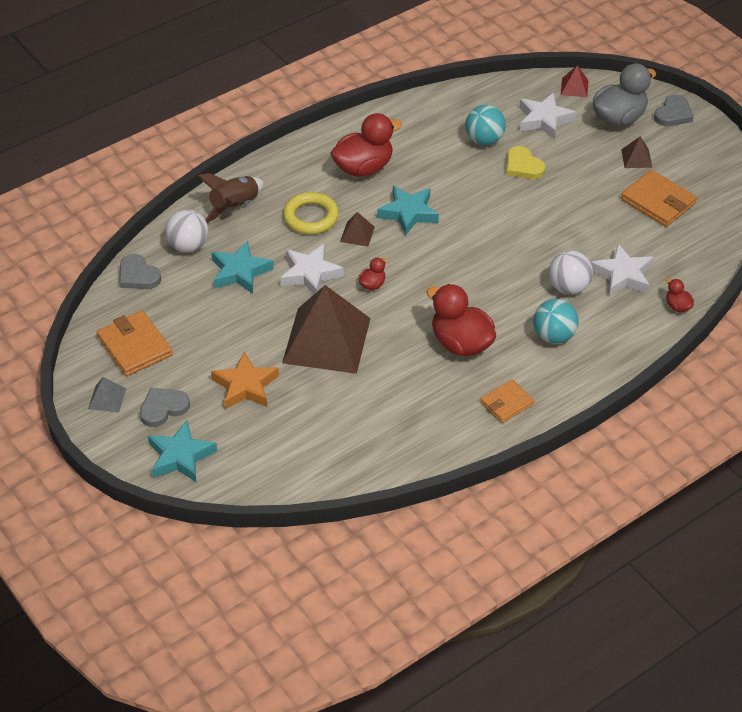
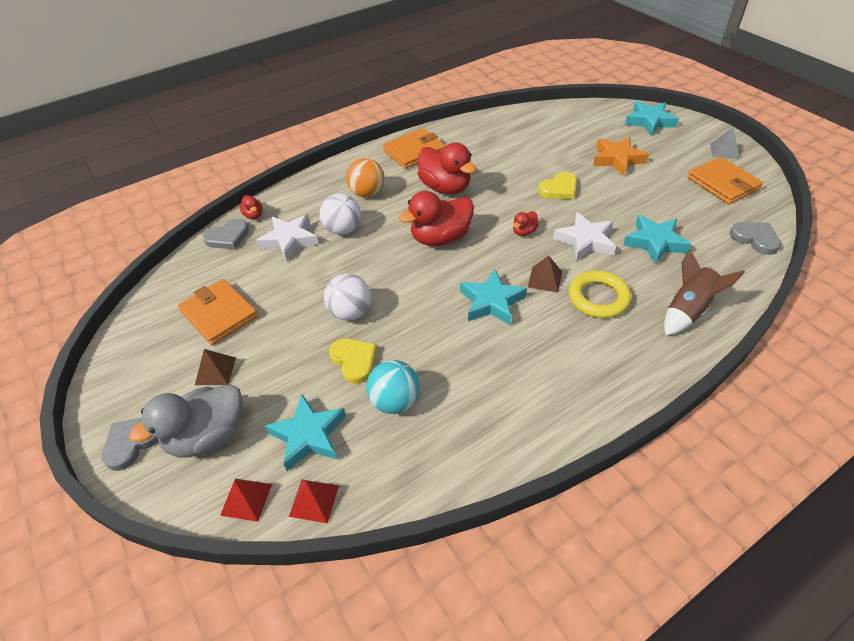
camera: 175 degrees left, 0 degrees up
(163, 408) = (676, 146): grey heart -> grey heart (228, 237)
(188, 246) = (719, 267): white ball -> white ball (350, 312)
(326, 340) = (559, 189): brown pyramid -> yellow heart
(363, 168) = (548, 360): red duck -> red duck (440, 238)
(507, 403) = (414, 151): orange wallet -> orange wallet, size x1.56
(528, 87) = (314, 500): none -> red pyramid
(544, 119) = (308, 435): white star -> turquoise star
(554, 336) = (367, 193): turquoise ball -> orange ball

